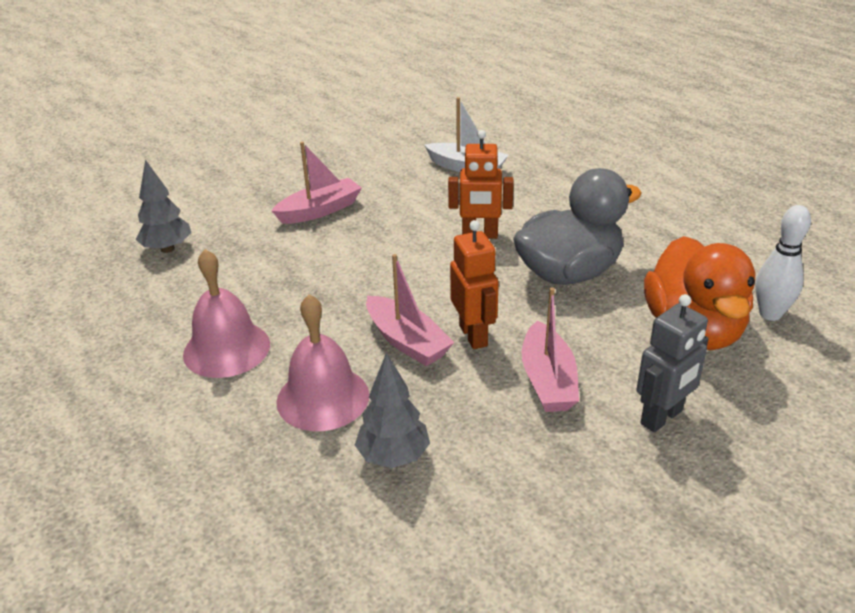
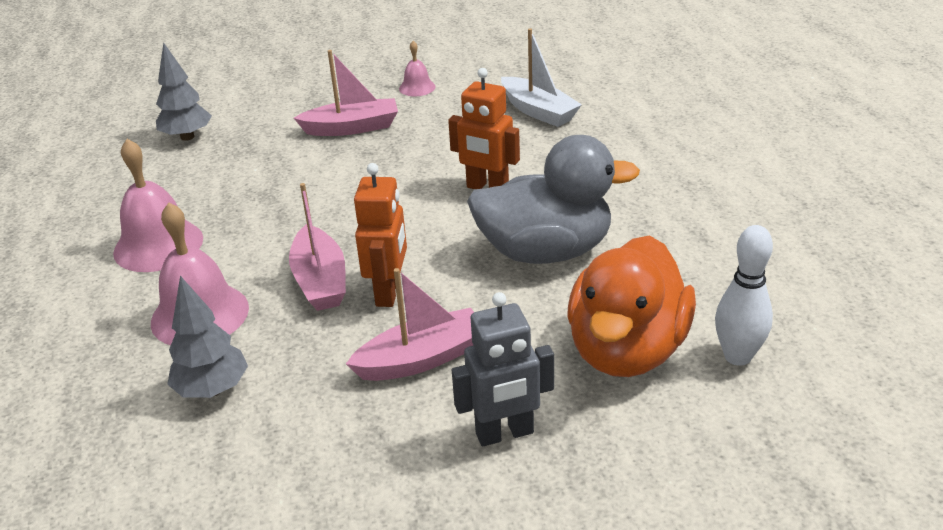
camera: 25 degrees right, 0 degrees up
(348, 167) = (417, 87): none -> pink bell
(547, 380) = (421, 359): pink boat -> pink boat turned 135 degrees counterclockwise

